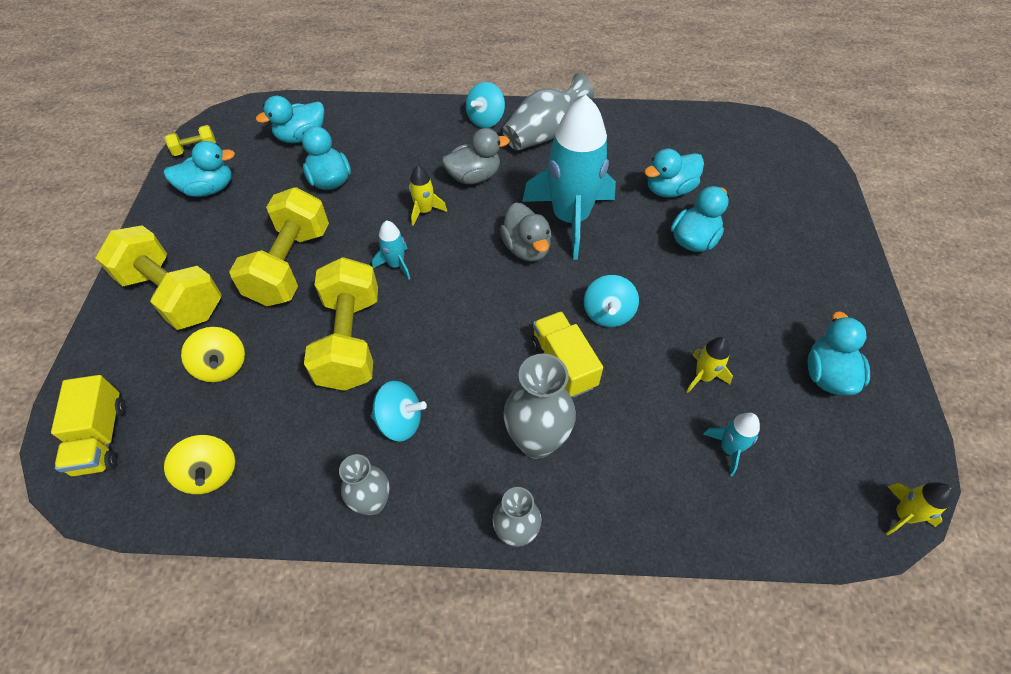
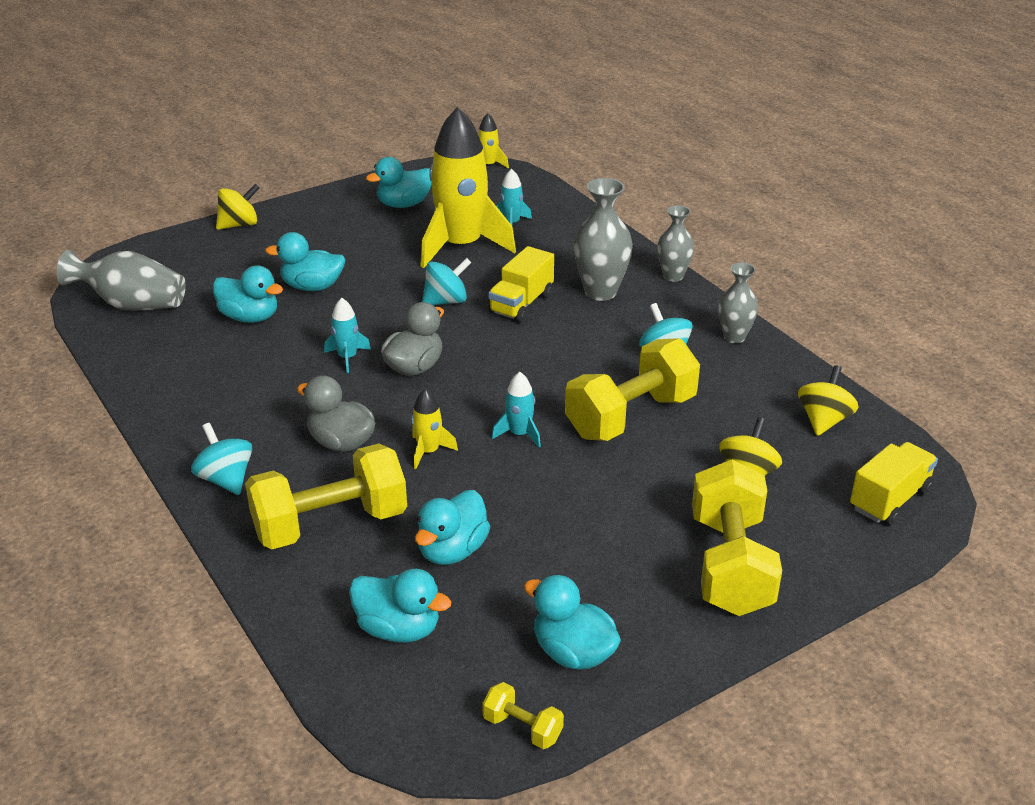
camera: 125 degrees left, 20 degrees down
(290, 265) = (599, 504): yellow dumbbell -> yellow dumbbell (330, 524)
(485, 120) = (226, 479): turquoise spinning top -> turquoise spinning top turned 120 degrees counterclockwise
(543, 134) = (219, 424): grey vase -> grey vase (132, 305)
(570, 218) = (347, 358): turquoise rocket -> turquoise rocket, size x0.42
(703, 376) = (461, 246): yellow rocket -> yellow rocket, size x2.38
(841, 236) = (239, 225): none -> yellow spinning top

